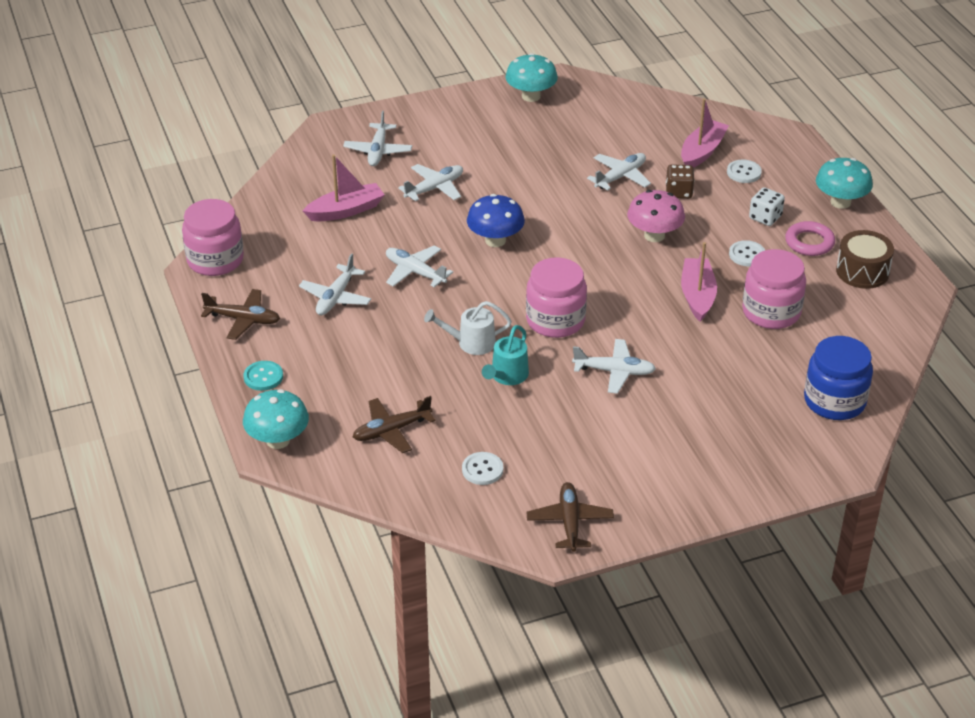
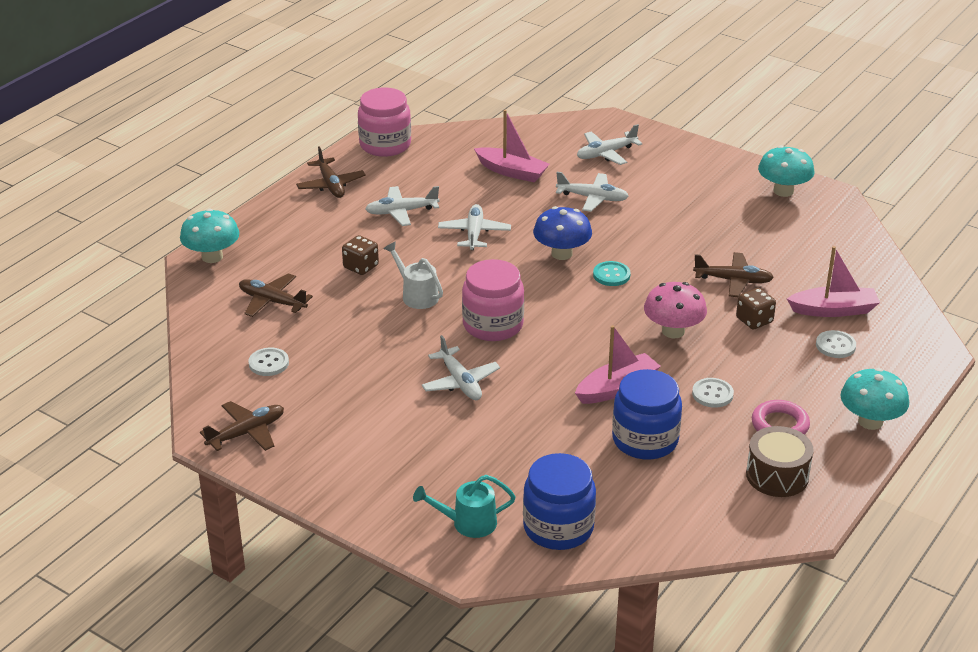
camera: 55 degrees right, 5 degrees down
(263, 377) = (276, 221): turquoise button -> turquoise button (611, 275)
(394, 356) = (361, 267): none -> brown dice
(507, 376) = (394, 329): turquoise watering can -> turquoise watering can (467, 523)
(620, 177) = (733, 281): white plane -> brown plane
(765, 217) = (783, 384): white dice -> none
(771, 312) = (645, 440): pink jar -> blue jar

